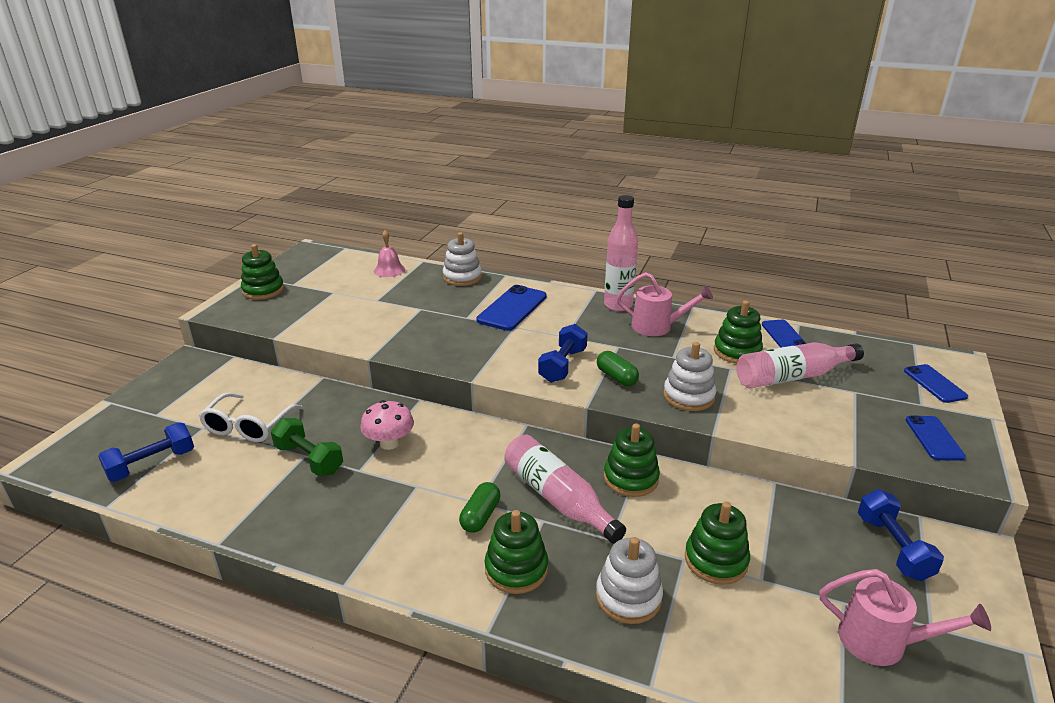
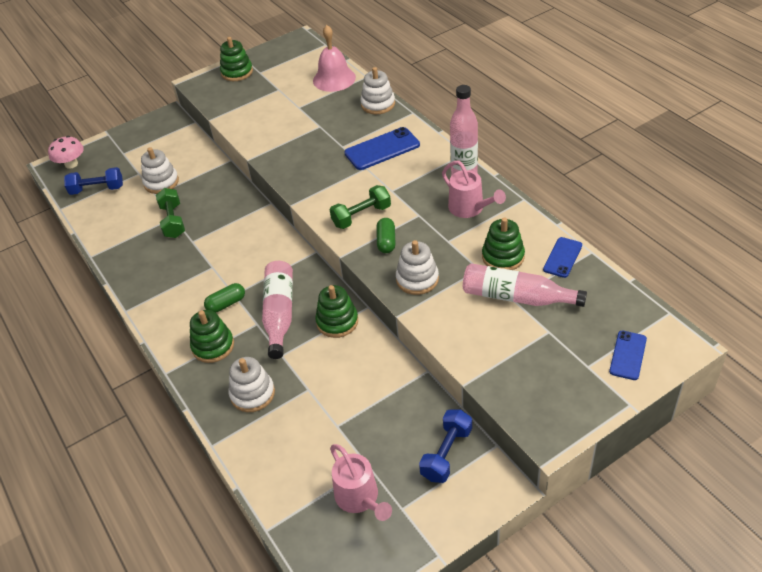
camera: 40 degrees right, 15 degrees up
(248, 426) = (161, 182): white glasses -> white stacking toy
(389, 270) = (334, 79): pink bell -> pink bell, size x1.62
(389, 443) = (224, 229): pink mushroom -> pink mushroom (71, 164)
(563, 365) = (361, 216): blue dumbbell -> green dumbbell
(716, 560) = (325, 400): green stacking toy -> none
(934, 438) = (554, 396): blue phone -> none

